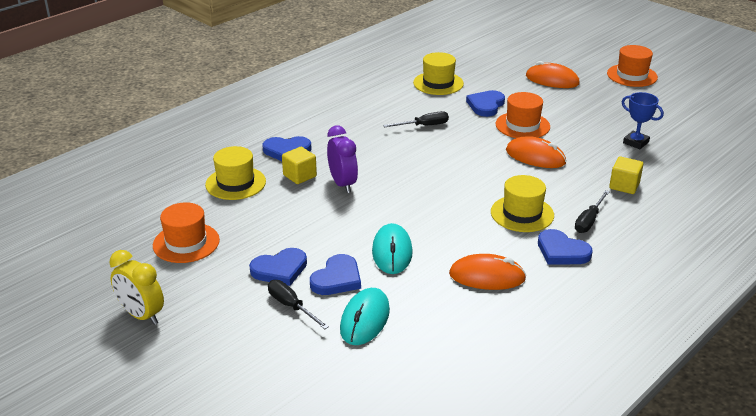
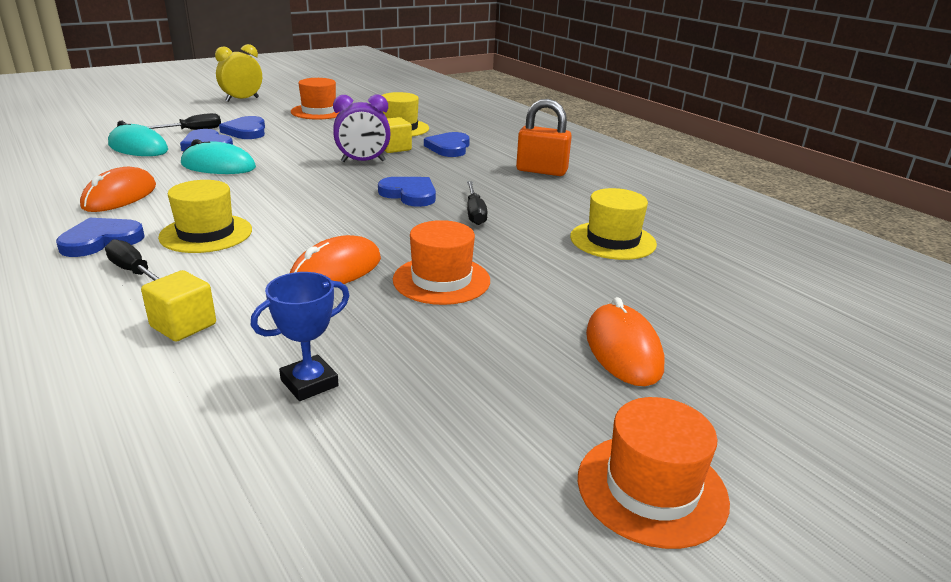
camera: 100 degrees right, 5 degrees down
(327, 109) = (541, 171): none -> orange padlock
(486, 105) = (524, 263): blue heart -> blue heart (409, 194)
(552, 80) = (623, 350): orange mouse -> orange mouse turned 45 degrees counterclockwise

